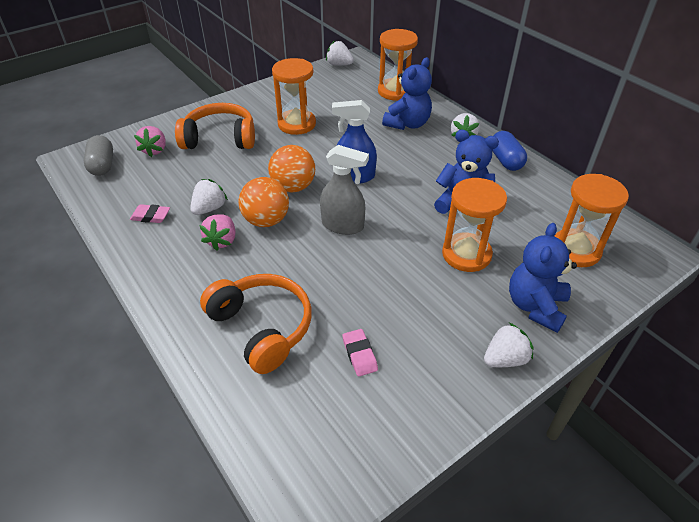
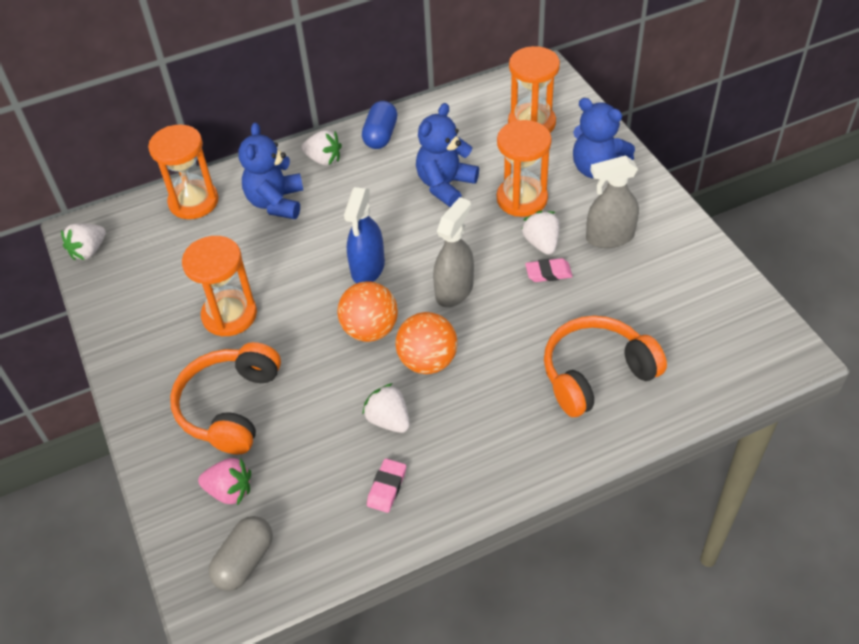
camera: 75 degrees left, 5 degrees up
(102, 165) = (245, 561): grey capsule -> grey capsule turned 60 degrees counterclockwise
(222, 240) = (454, 407): pink strawberry -> none
(359, 354) = (639, 300): pink eraser -> pink eraser (548, 273)
(407, 124) = (276, 202): blue teddy bear -> blue teddy bear turned 135 degrees counterclockwise
(439, 324) = (609, 237): none -> grey spray bottle
(505, 160) = (381, 135): blue capsule -> blue capsule turned 75 degrees counterclockwise
(505, 359) = (653, 202): white strawberry -> white strawberry (541, 243)

